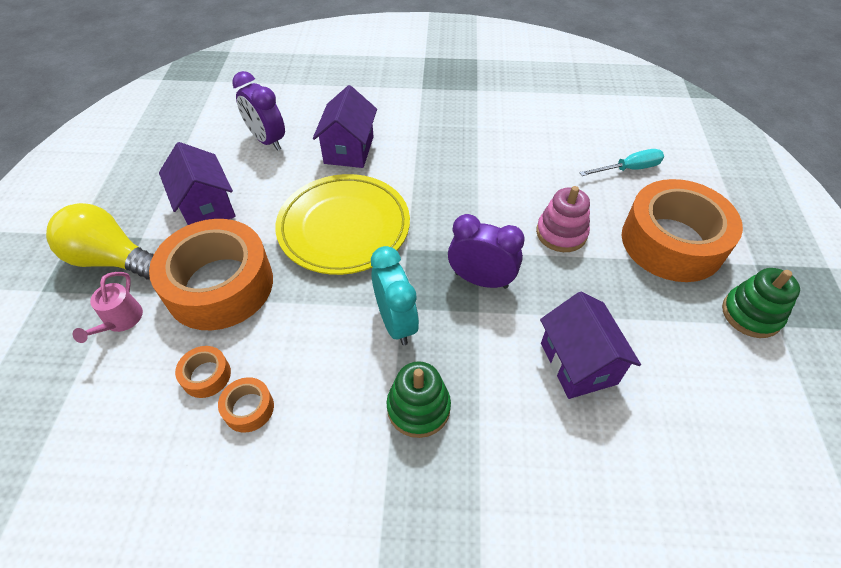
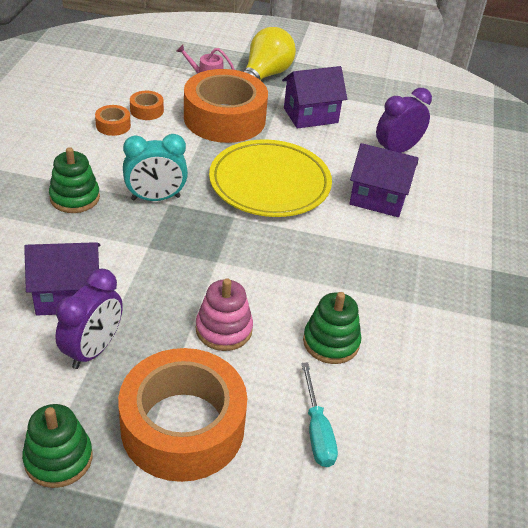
camera: 95 degrees right, 10 degrees down
(481, 280) = (182, 255): purple clock -> purple clock (93, 350)
(542, 168) = (331, 342): none -> green stacking toy

